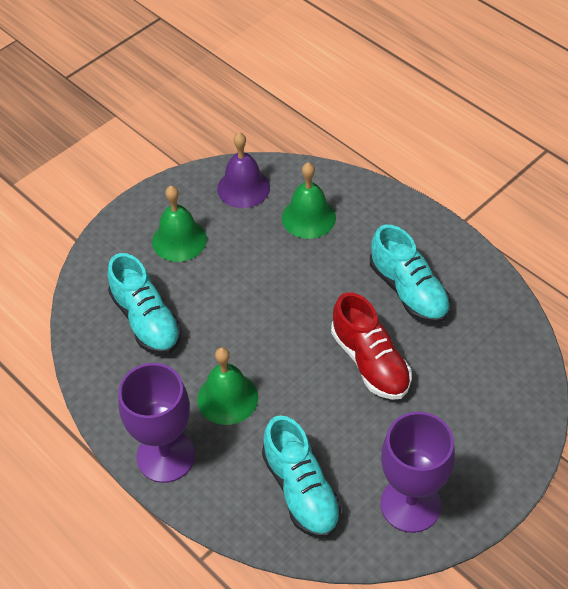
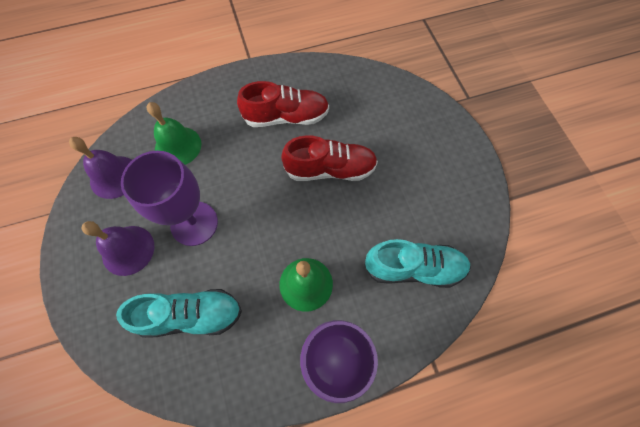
camera: 65 degrees left, 15 degrees up
(179, 240) = (128, 250): green bell -> purple bell
(409, 291) = (286, 117): turquoise shoe -> red shoe
(410, 504) = (456, 202): purple goblet -> purple goblet (194, 223)

